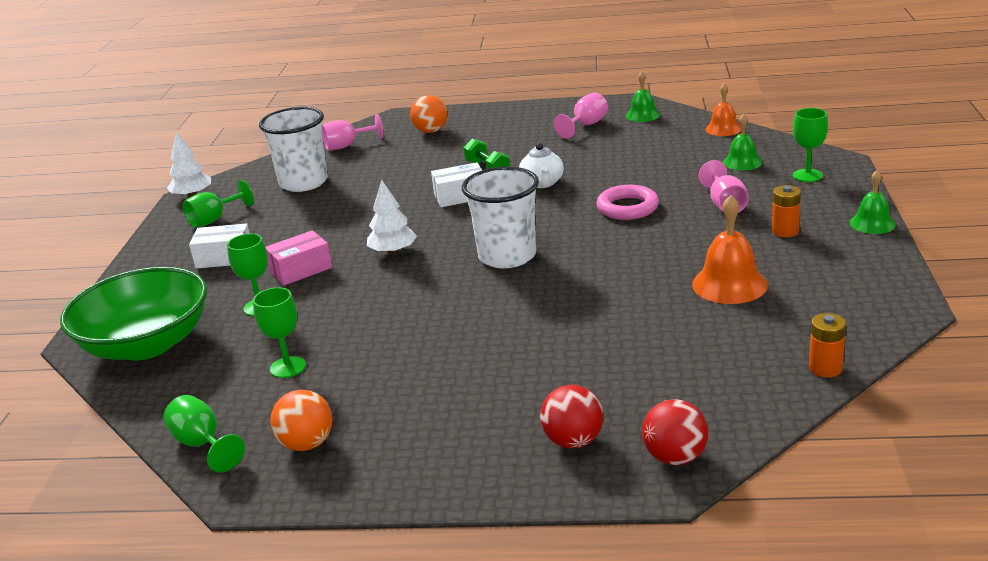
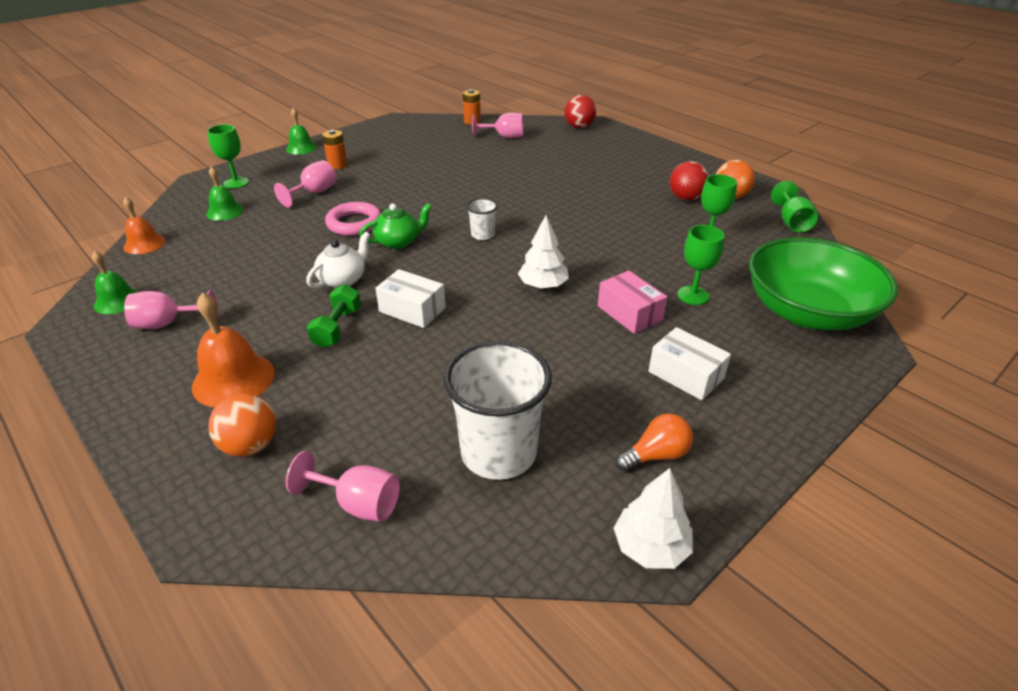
camera: 140 degrees left, 10 degrees up
(214, 219) = (656, 455): green goblet -> orange light bulb
(301, 270) = (629, 313): pink box -> pink box turned 45 degrees clockwise
(507, 256) = (482, 235): white cup -> white cup, size x0.46
(561, 217) = (398, 242): none -> green teapot
(573, 441) = (606, 145): red ball -> red ball (686, 198)
(727, 369) = (504, 137): none -> pink goblet
(729, 284) = (424, 159): orange bell -> orange bell (233, 379)

